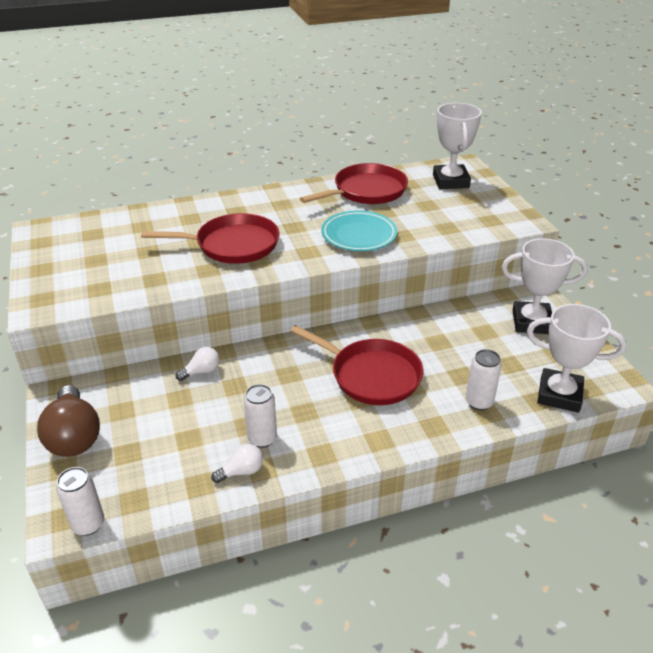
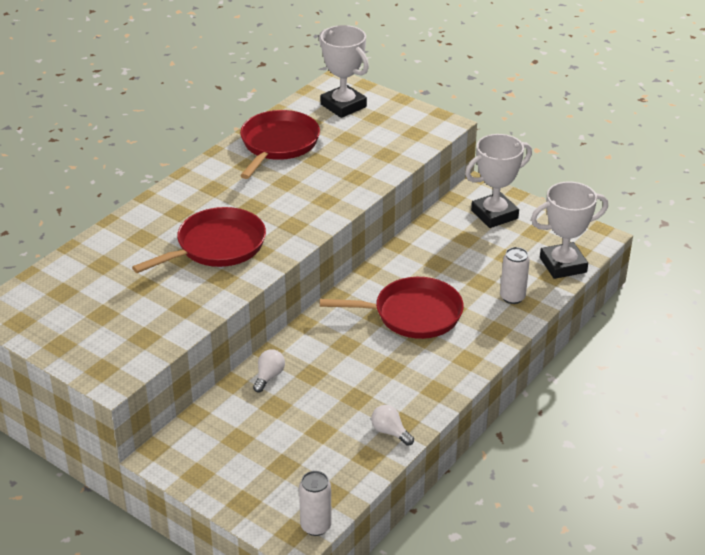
camera: 35 degrees left, 0 degrees up
(74, 436) = (222, 477): brown light bulb -> none
(242, 471) = (390, 432): white light bulb -> white light bulb turned 75 degrees counterclockwise
(262, 438) = (379, 402): white can -> none
(359, 235) = (319, 191): turquoise plate -> none

